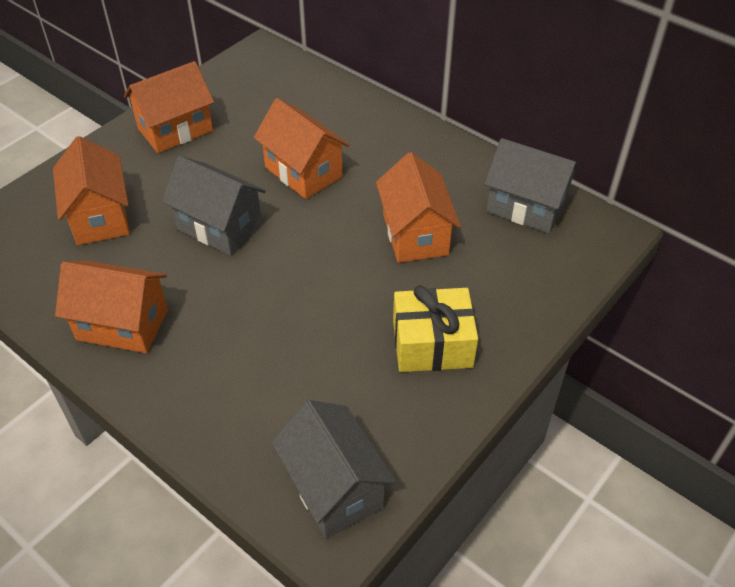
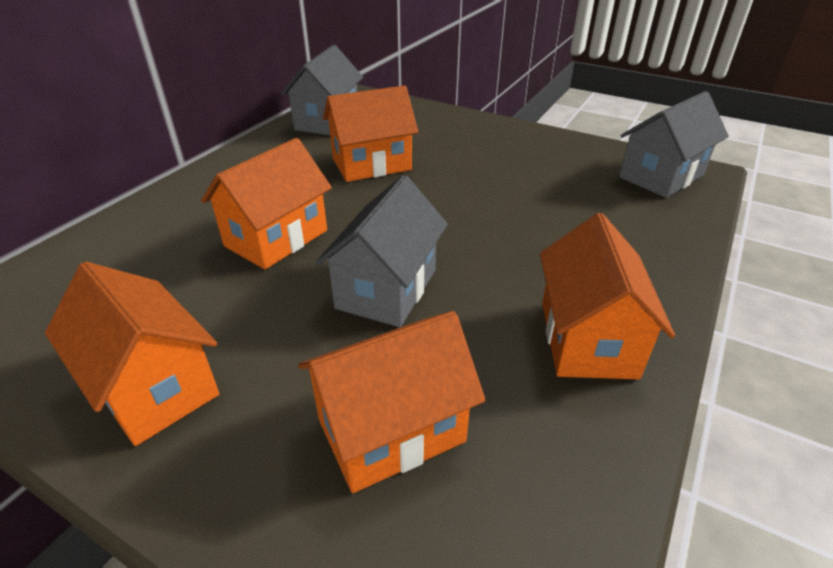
camera: 100 degrees left, 10 degrees down
(432, 344) = (498, 149): yellow gift -> none

